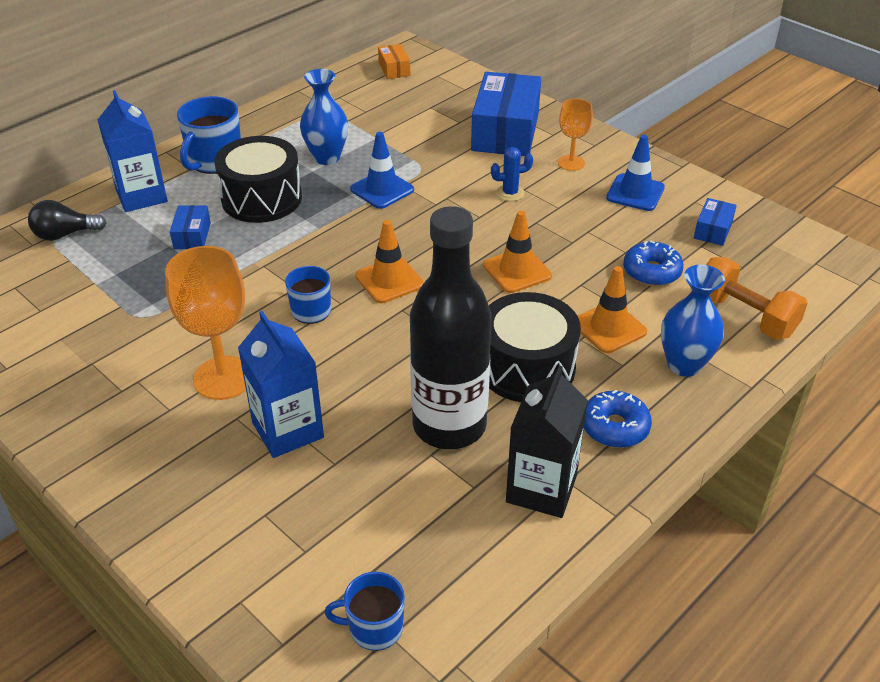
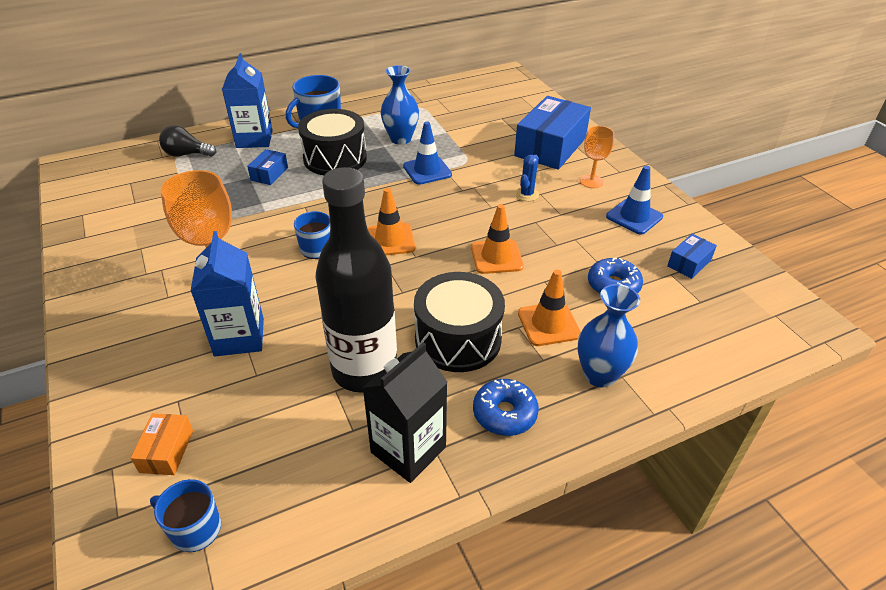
camera: 20 degrees right, 0 degrees up
(394, 69) = (490, 86): orange box -> orange box (166, 451)
(510, 193) = (526, 194): blue cactus -> blue cactus turned 75 degrees counterclockwise
(744, 316) = (680, 346): orange dumbbell -> none

